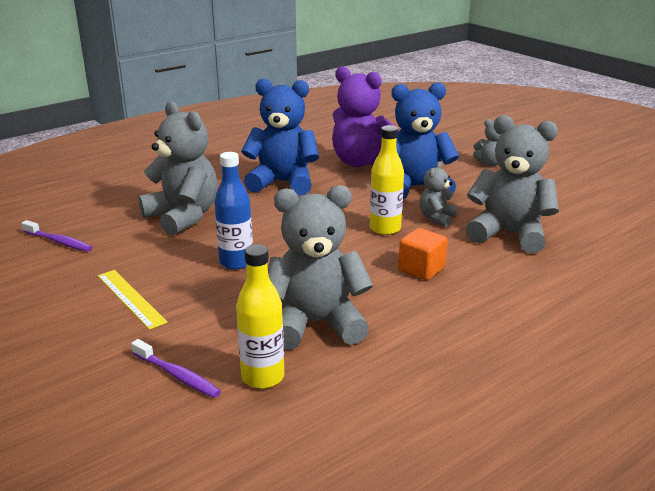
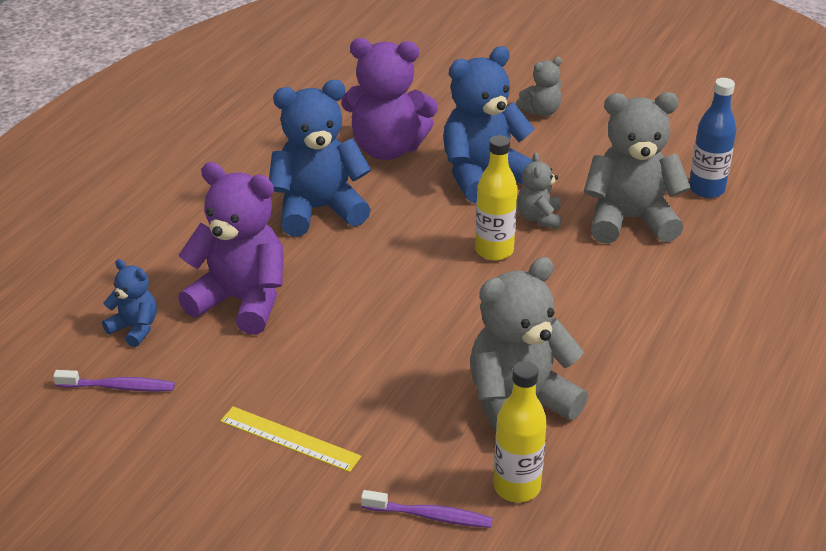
camera: 25 degrees left, 10 degrees up
(103, 215) = (135, 328): none -> blue teddy bear
(183, 217) = (241, 301): grey teddy bear -> purple teddy bear
(236, 262) = (366, 350): blue bottle -> blue bottle (706, 189)
(421, 269) = (573, 298): orange cube -> none

